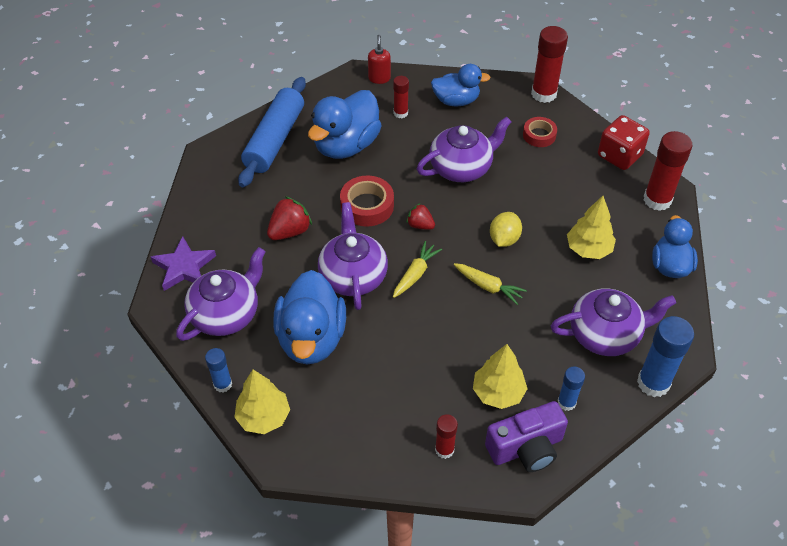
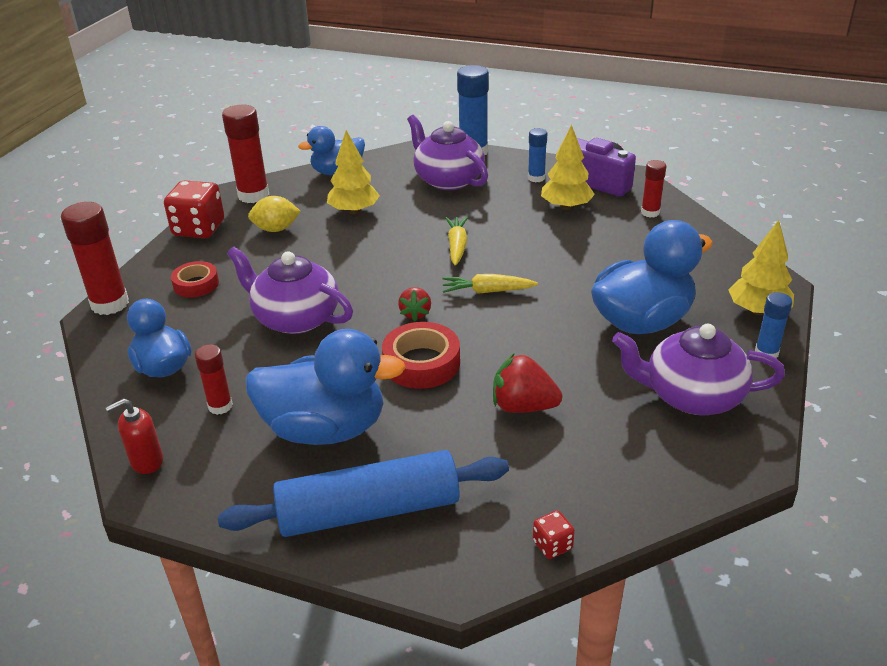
camera: 120 degrees left, 15 degrees down
(184, 267) = (678, 472): purple star -> none
(193, 192) = (552, 545): none -> red dice
(353, 276) = (534, 329): purple teapot -> none
(504, 239) = (385, 257): yellow lemon -> yellow lemon (276, 229)

